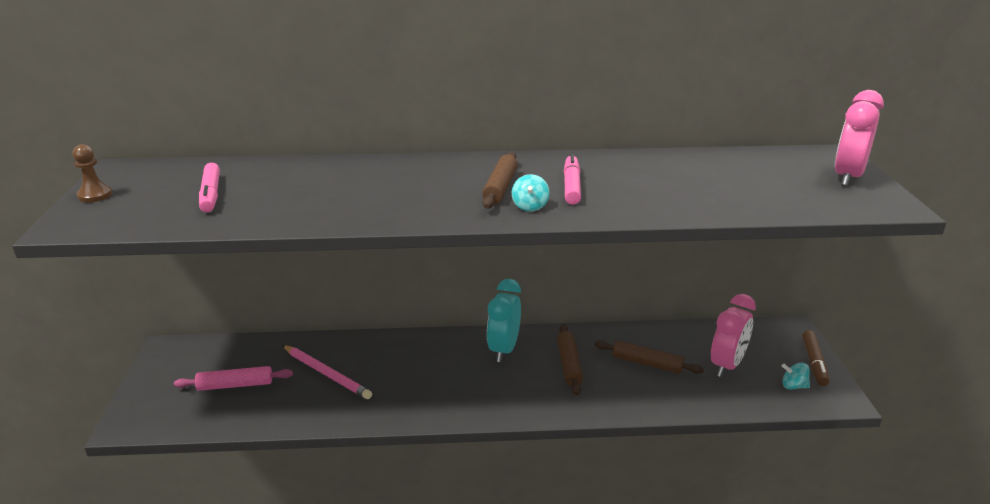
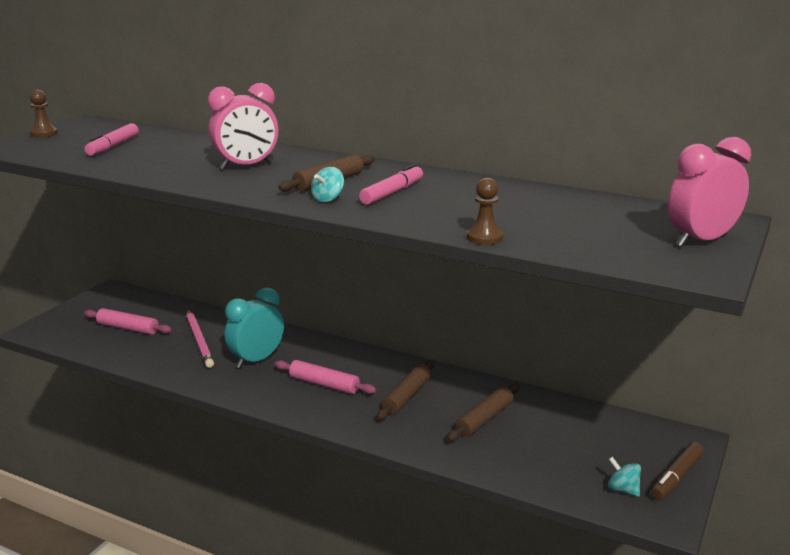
camera: 30 degrees right, 5 degrees down
(490, 378) = (324, 384): none -> pink rolling pin
(504, 349) = (361, 366): turquoise clock -> turquoise clock (256, 360)
(647, 363) = (484, 419): brown rolling pin -> brown rolling pin turned 75 degrees clockwise
(712, 213) = (484, 237): none -> brown pawn
(727, 365) = (569, 447): pink clock -> pink clock (246, 166)

